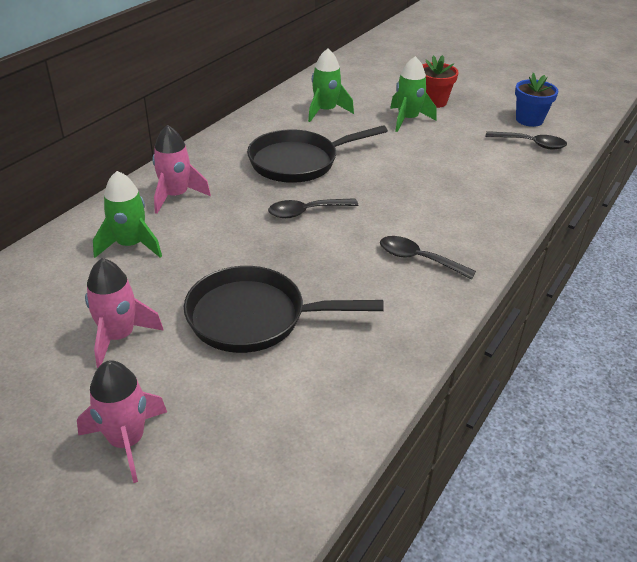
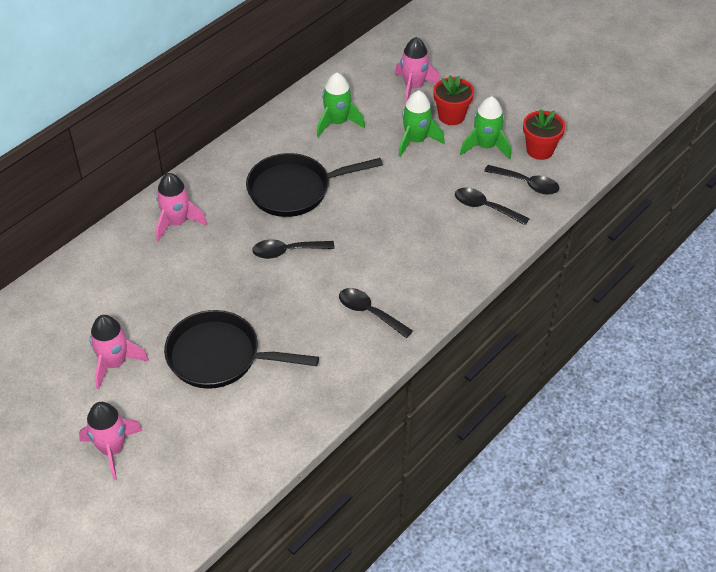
camera: 10 degrees right, 10 degrees up
(131, 245) = (132, 275): green rocket -> green rocket (486, 146)
(389, 84) = (413, 87): none -> pink rocket
(500, 163) = (485, 207): none -> black spoon
(529, 120) = (540, 150): blue flower pot -> red flower pot

